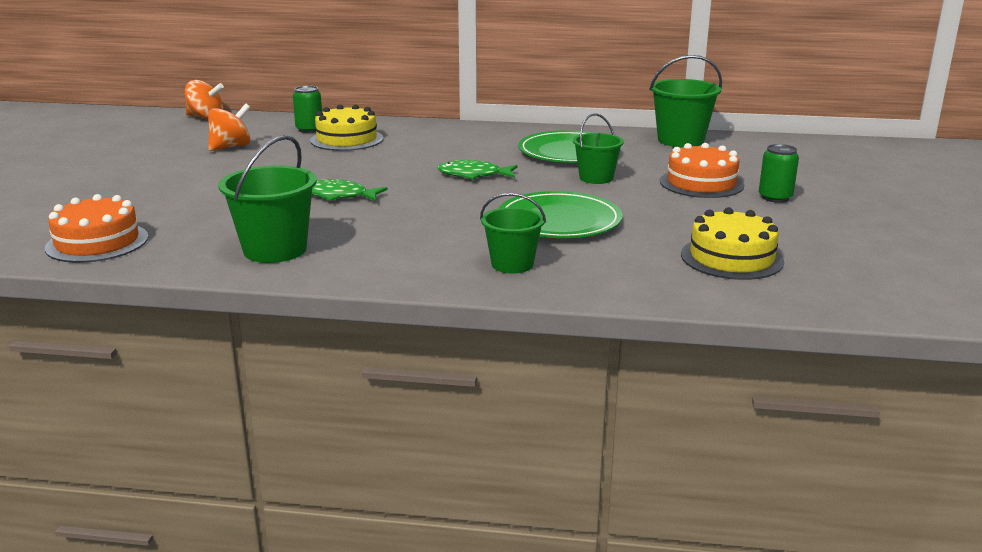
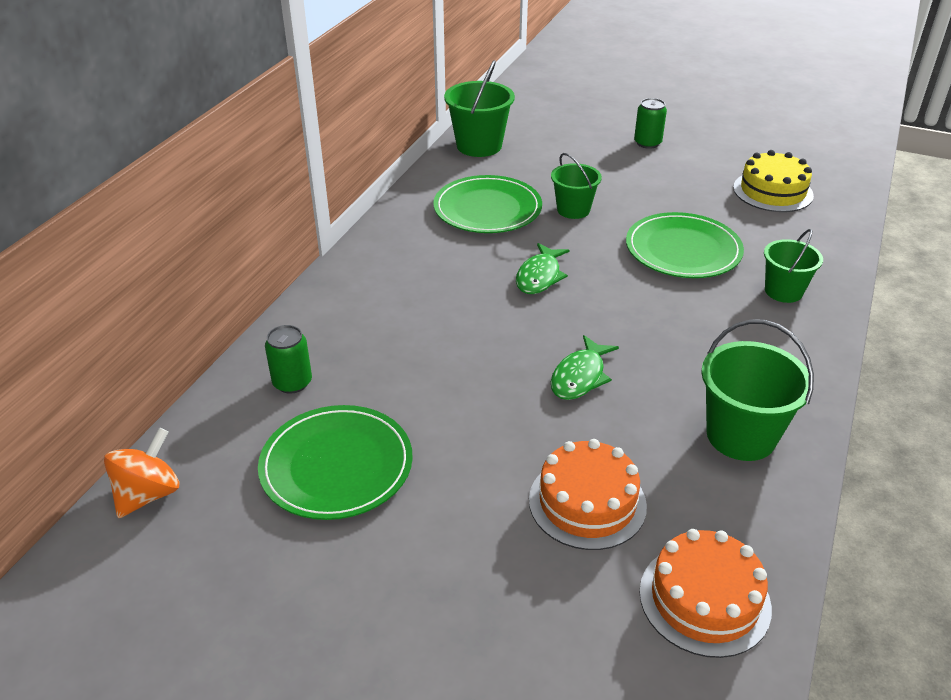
camera: 75 degrees left, 15 degrees up
(231, 147) = (336, 465): orange spinning top -> green plate
(347, 139) = (359, 352): yellow cake -> none
(701, 183) = (604, 164): orange cake -> orange cake (587, 502)

